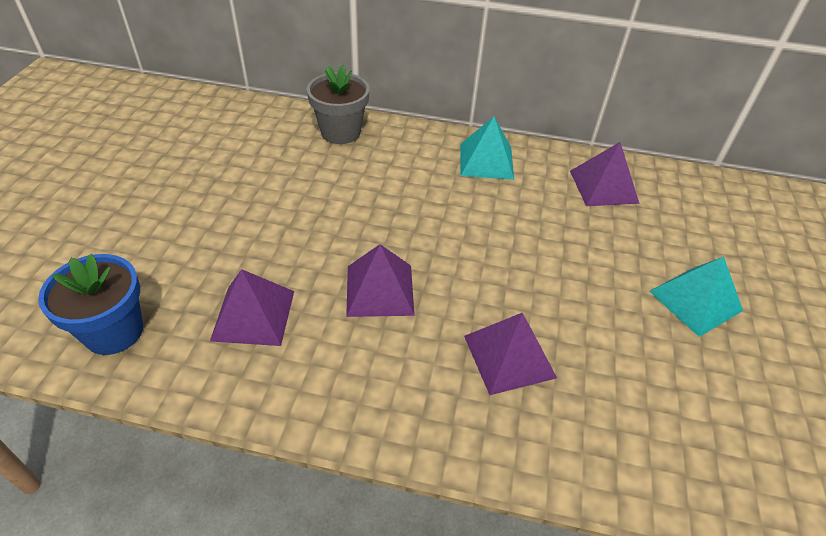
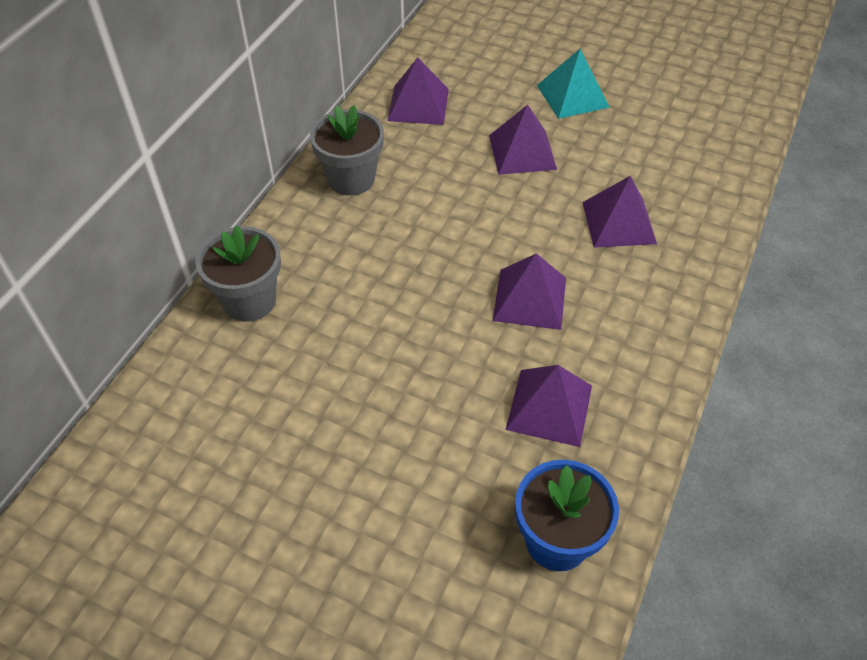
camera: 75 degrees left, 5 degrees up
(486, 161) = (351, 179): turquoise pyramid -> grey flower pot
(578, 266) = (522, 152): none -> purple pyramid

